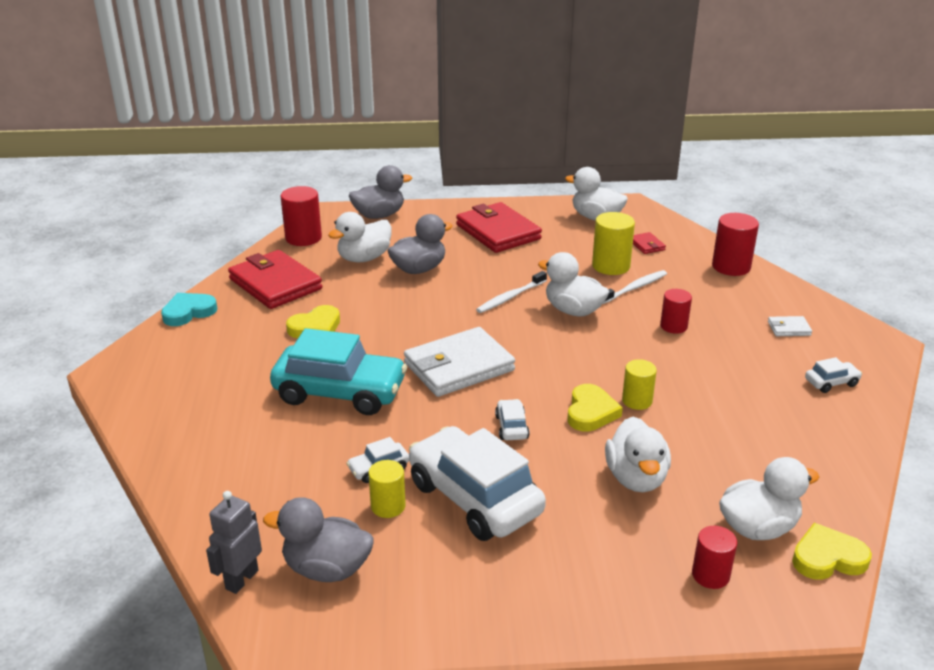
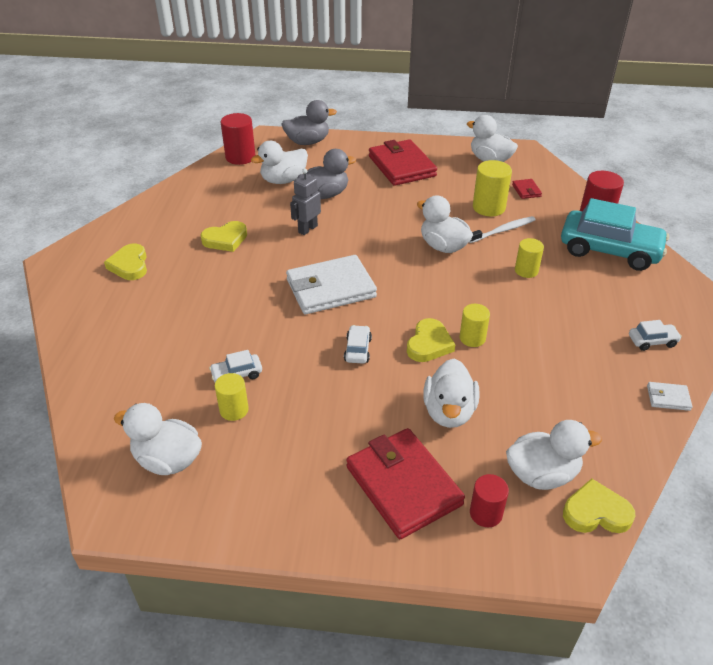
camera: 10 degrees right, 10 degrees up
(188, 312) = (130, 215): turquoise heart -> none
(207, 366) = (129, 265): none -> yellow heart
(241, 579) = (99, 459): grey robot -> grey robot (307, 229)
(275, 284) = (205, 197): red wallet -> red wallet (403, 485)
(326, 569) = (168, 460): grey duck -> white duck
(340, 392) = (227, 301): turquoise car -> turquoise car (609, 250)
(474, 498) = (307, 412): white car -> none
(510, 297) = (393, 228): white toothbrush -> none
(673, 326) = (526, 270): red cylinder -> yellow cylinder
(789, 328) = (629, 284): white wallet -> white wallet (668, 398)

